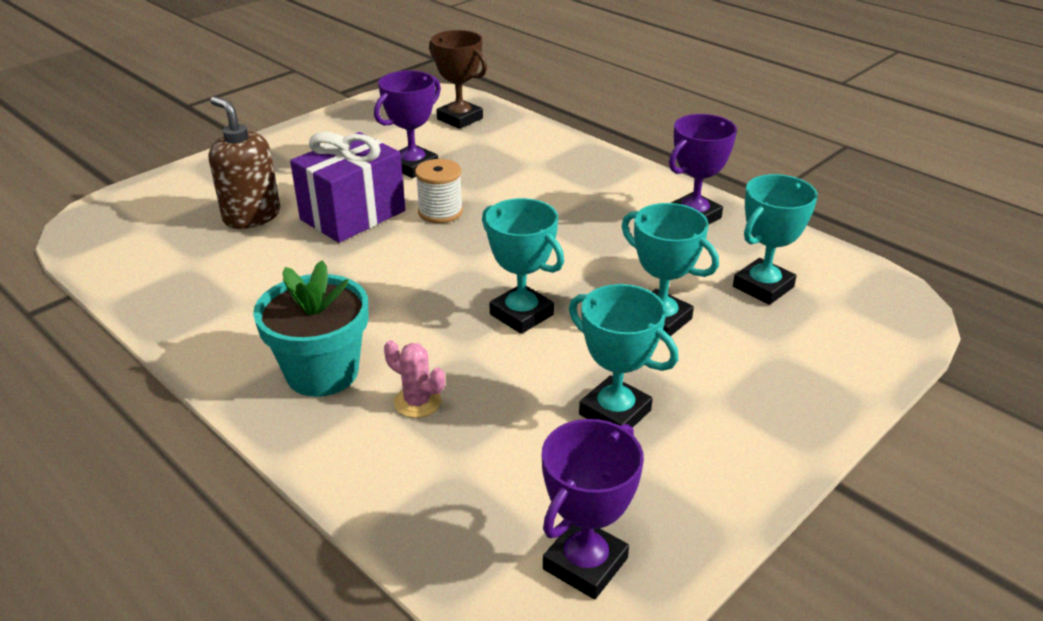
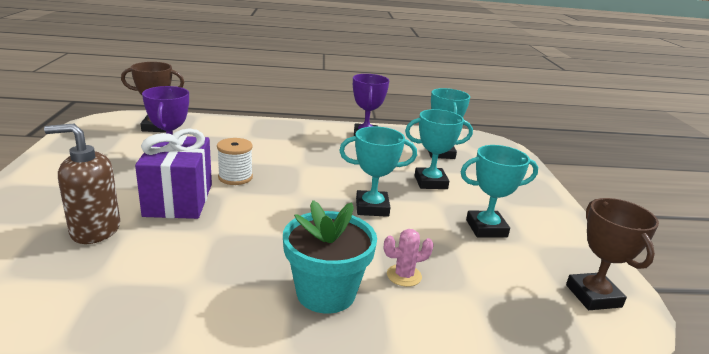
camera: 50 degrees left, 10 degrees down
(585, 563) = (593, 296): purple trophy -> brown trophy

